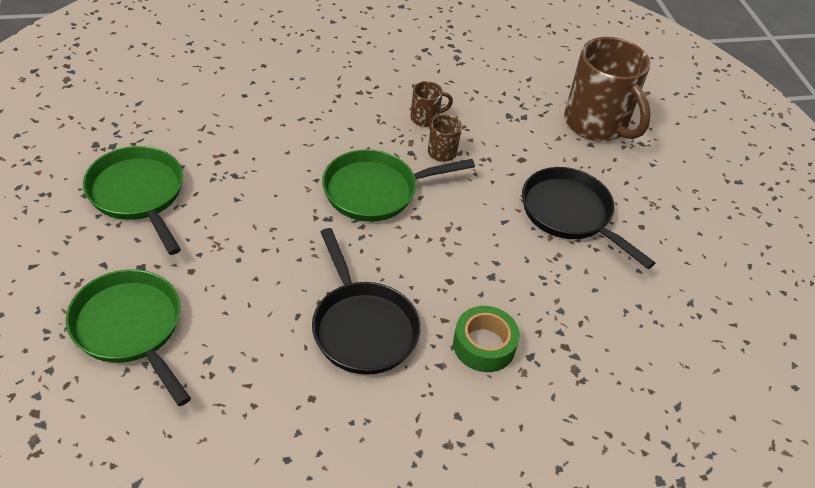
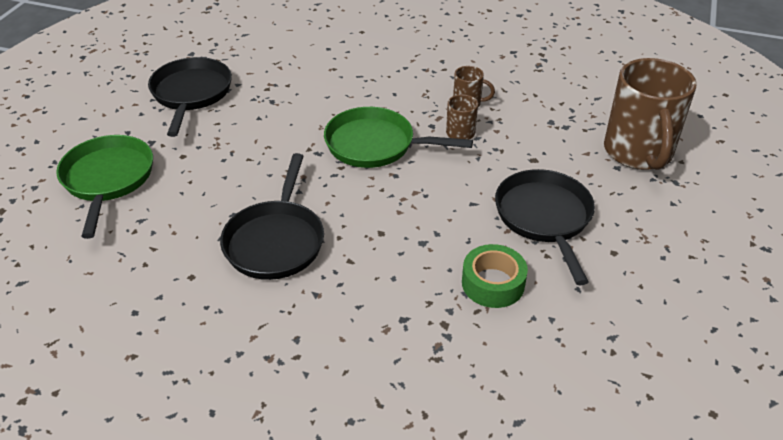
camera: 35 degrees right, 5 degrees down
(138, 195) = (191, 94): green pan -> black pan
(484, 345) = (368, 293): green tape -> green tape (493, 283)

